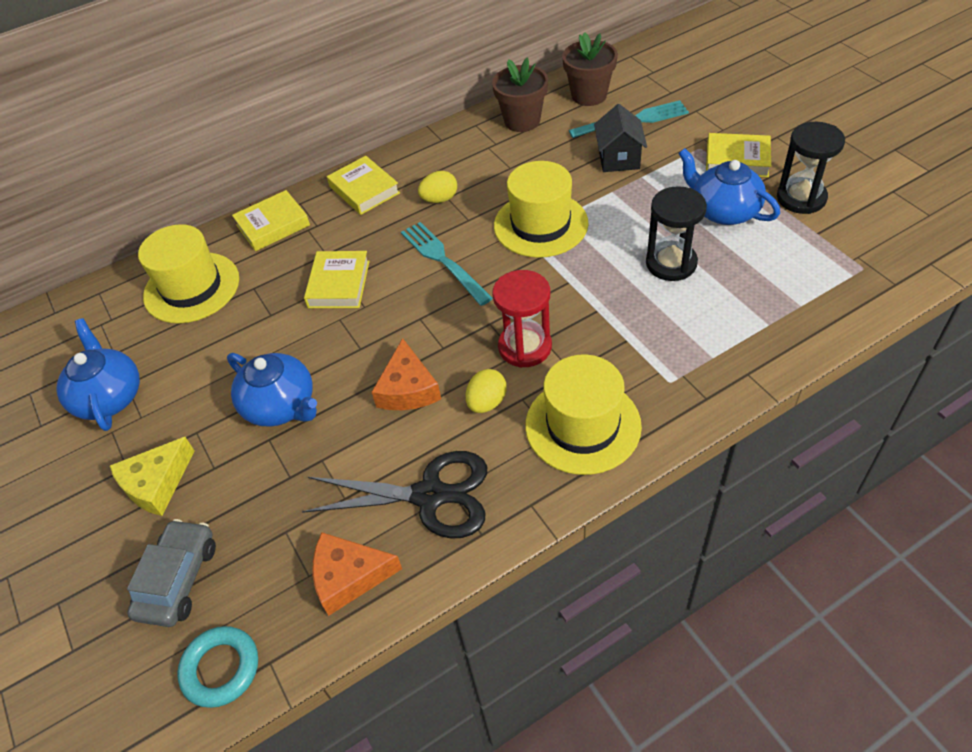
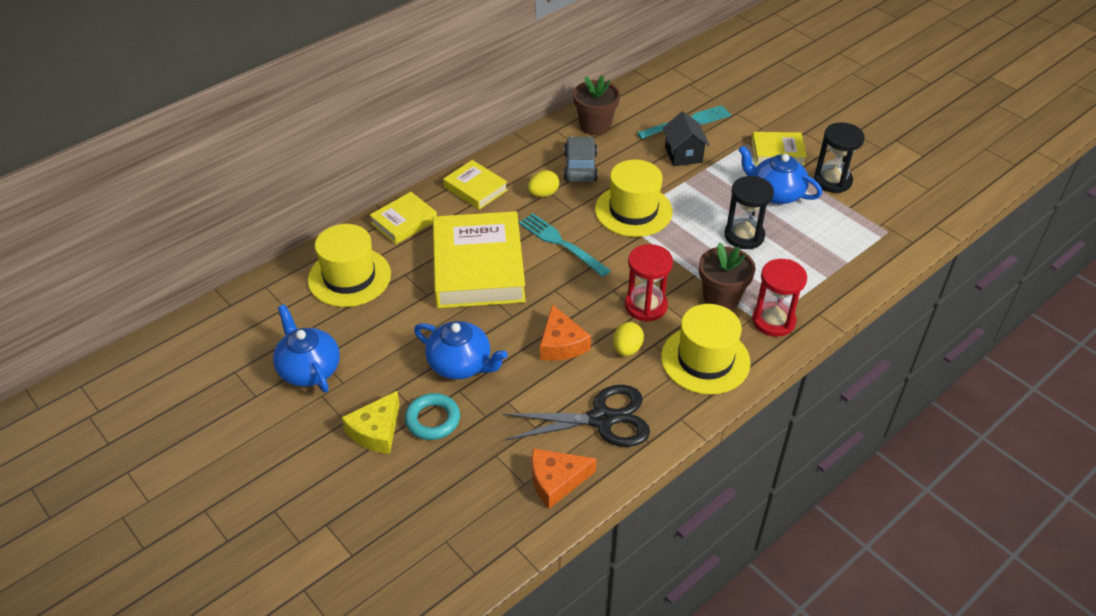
camera: 15 degrees left, 5 degrees down
(178, 579) = (420, 497): grey car -> grey car (580, 167)
(221, 669) = (477, 553): turquoise ring -> turquoise ring (432, 420)
(339, 284) = (478, 267): yellow book -> yellow book, size x1.96
(589, 95) = (646, 102): brown flower pot -> brown flower pot (721, 298)
(684, 379) = (773, 321): none -> red hourglass

